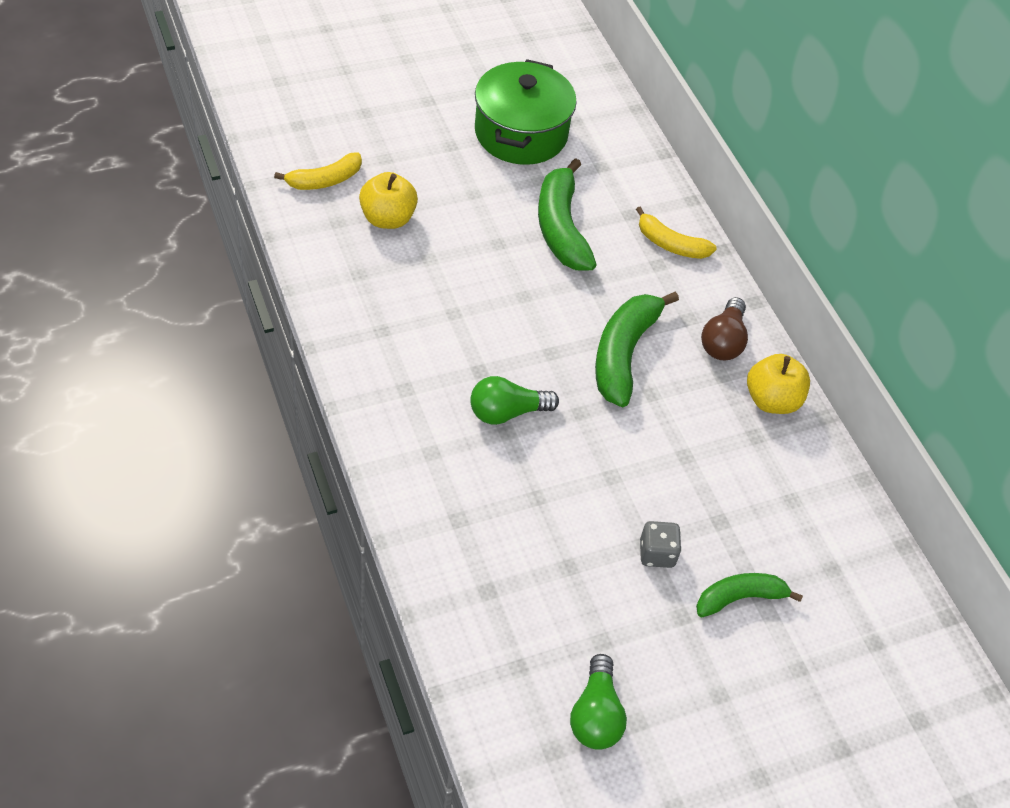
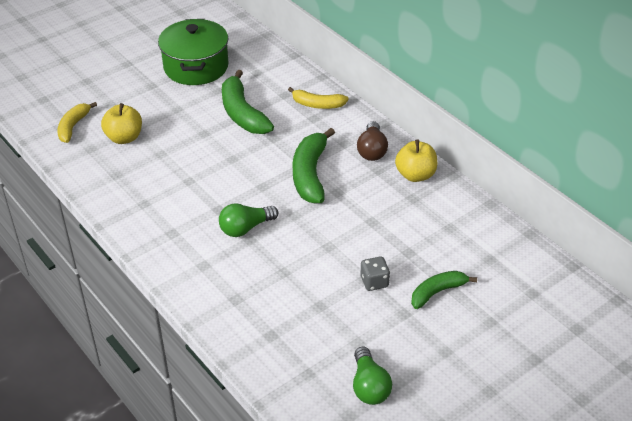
camera: 10 degrees left, 10 degrees down
(325, 180) = (73, 126): yellow banana -> yellow banana turned 150 degrees clockwise

